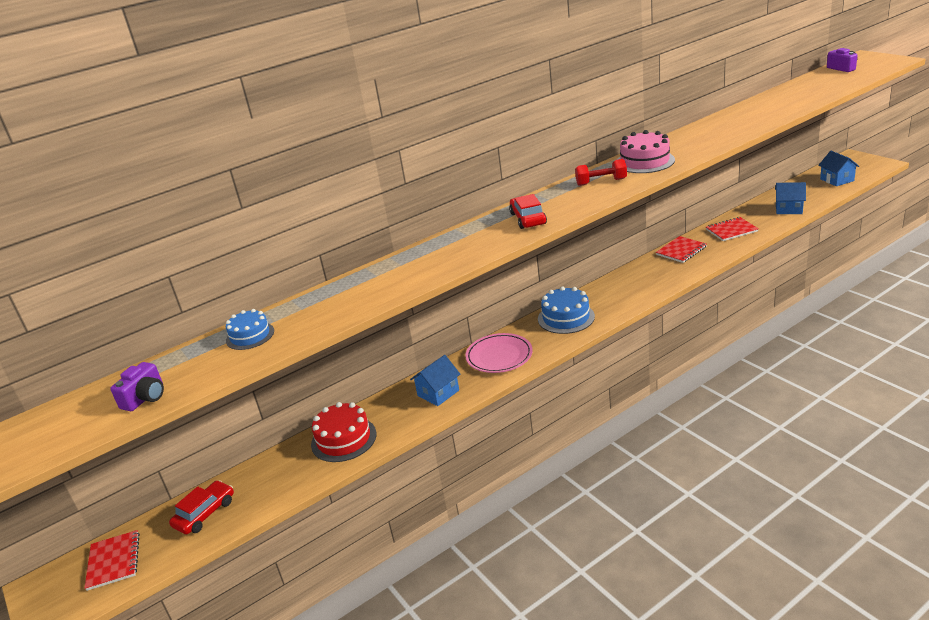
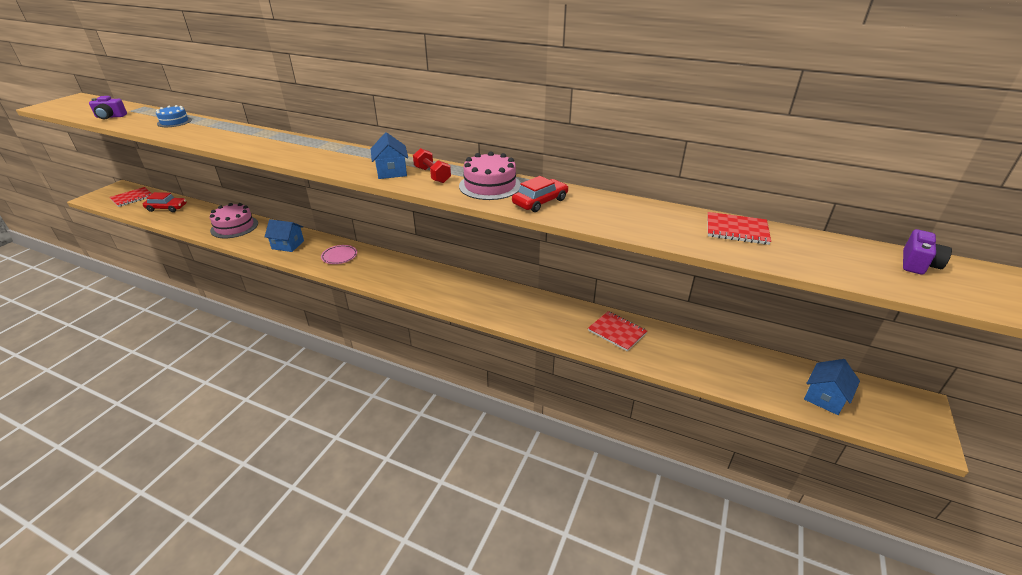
camera: 55 degrees right, 5 degrees up
(343, 439) = (234, 227): red cake -> pink cake
(499, 356) = (339, 256): pink plate -> pink plate, size x0.65
(528, 219) = (348, 161): red car -> red car (540, 202)
(566, 317) = (403, 272): blue cake -> none
(681, 251) = (552, 307): red notebook -> red notebook (736, 230)
(788, 209) = (702, 366): blue house -> blue house (391, 171)

